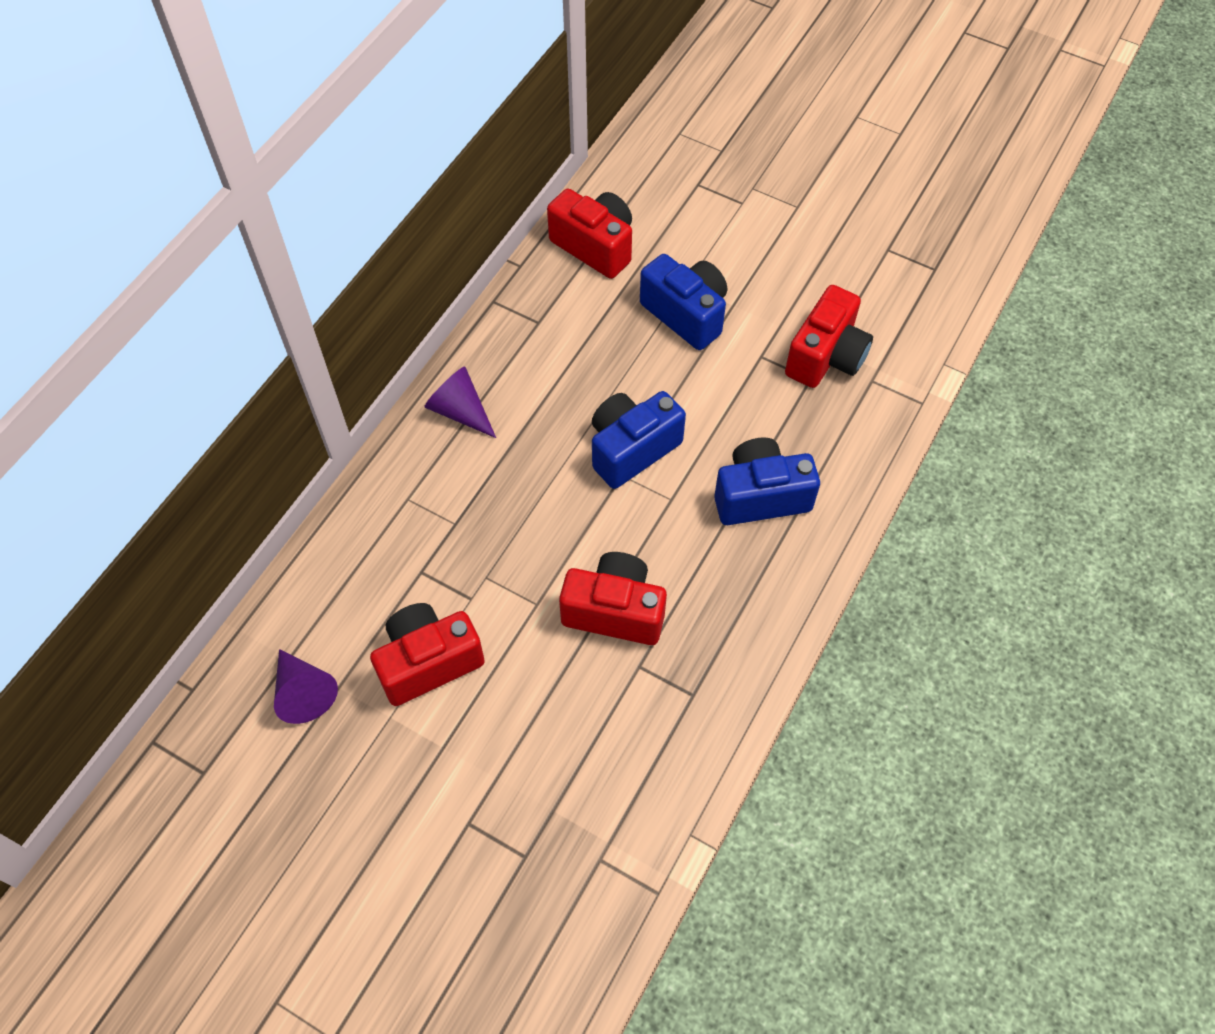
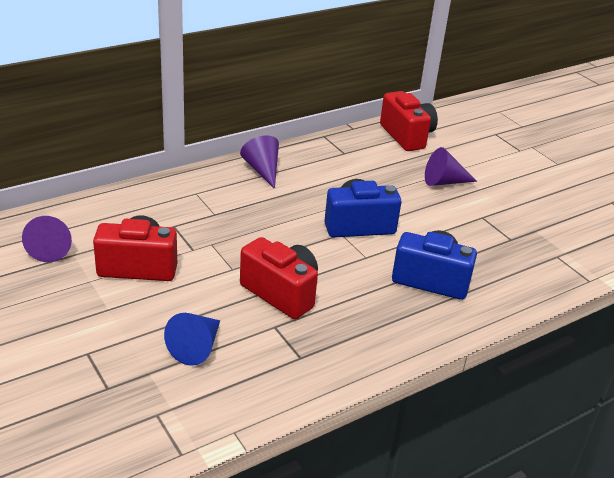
camera: 25 degrees right, 25 degrees down
(577, 745) = (196, 347): none -> blue cone
(686, 314) = (444, 182): blue camera -> purple cone
(826, 356) = (530, 233): red camera -> none

